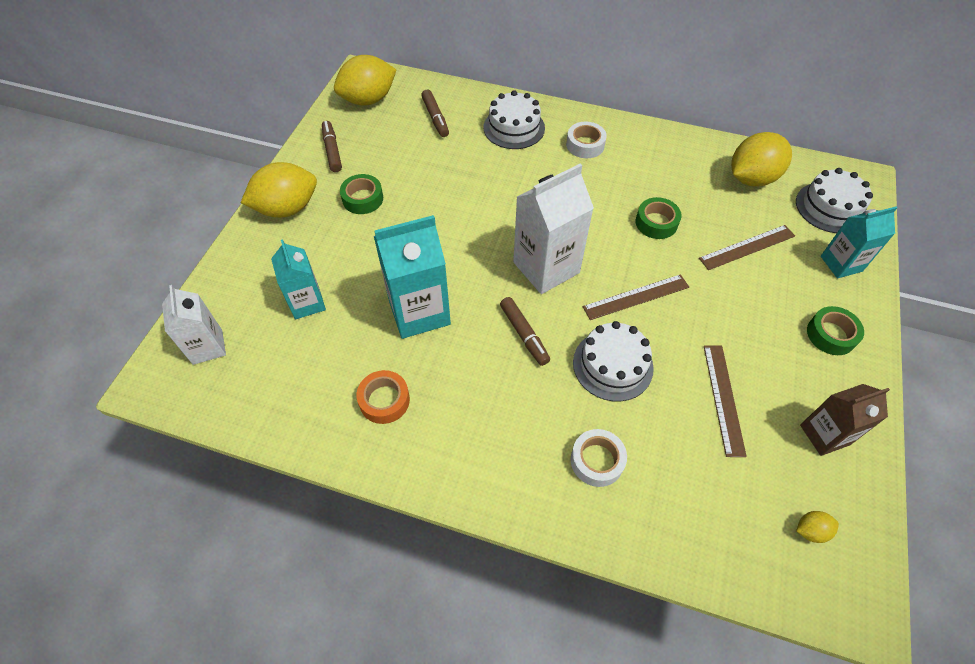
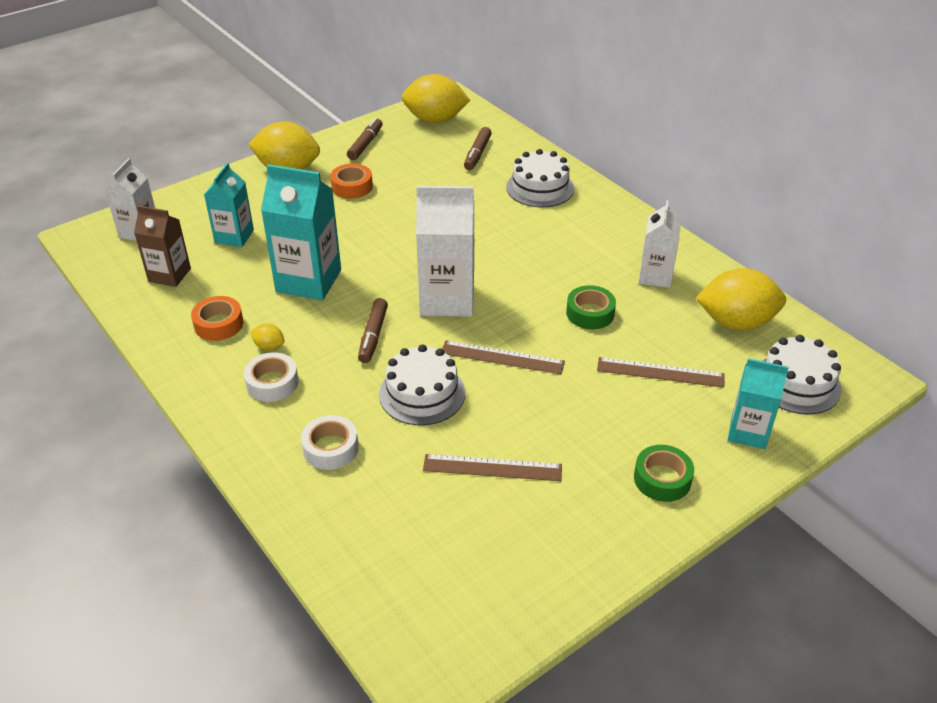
camera: 35 degrees right, 15 degrees down
(363, 199) = (352, 186): green tape -> orange tape
(585, 145) = (593, 226): white tape -> white tape (272, 383)
(667, 167) = (655, 276): none -> white carton
(723, 398) = (492, 468): brown ruler -> brown ruler turned 60 degrees clockwise
(810, 530) = (454, 600): yellow lemon -> yellow lemon (269, 346)
(824, 435) = (556, 545): brown carton -> brown carton (169, 275)

